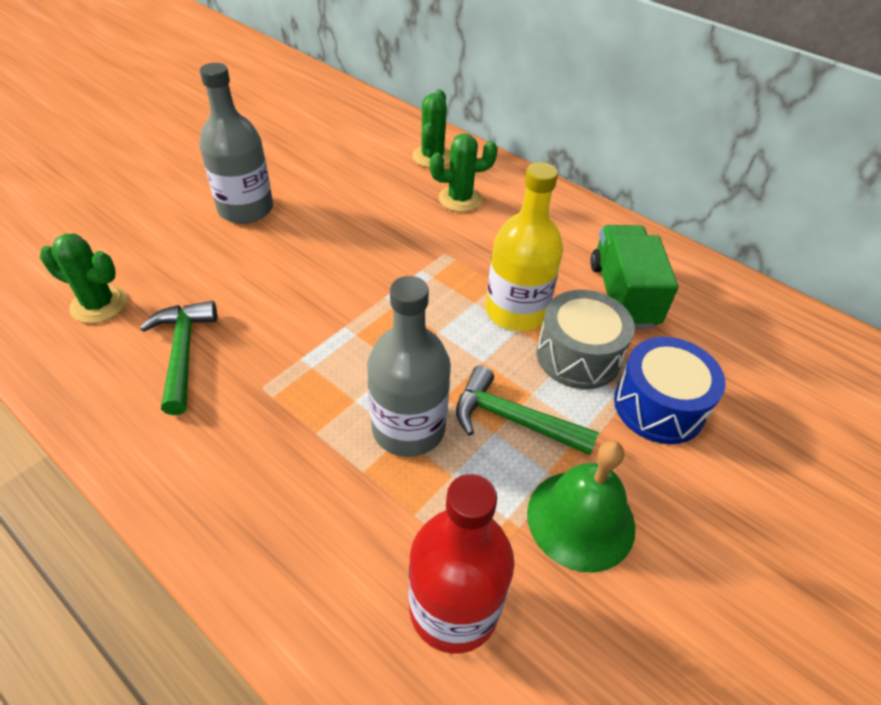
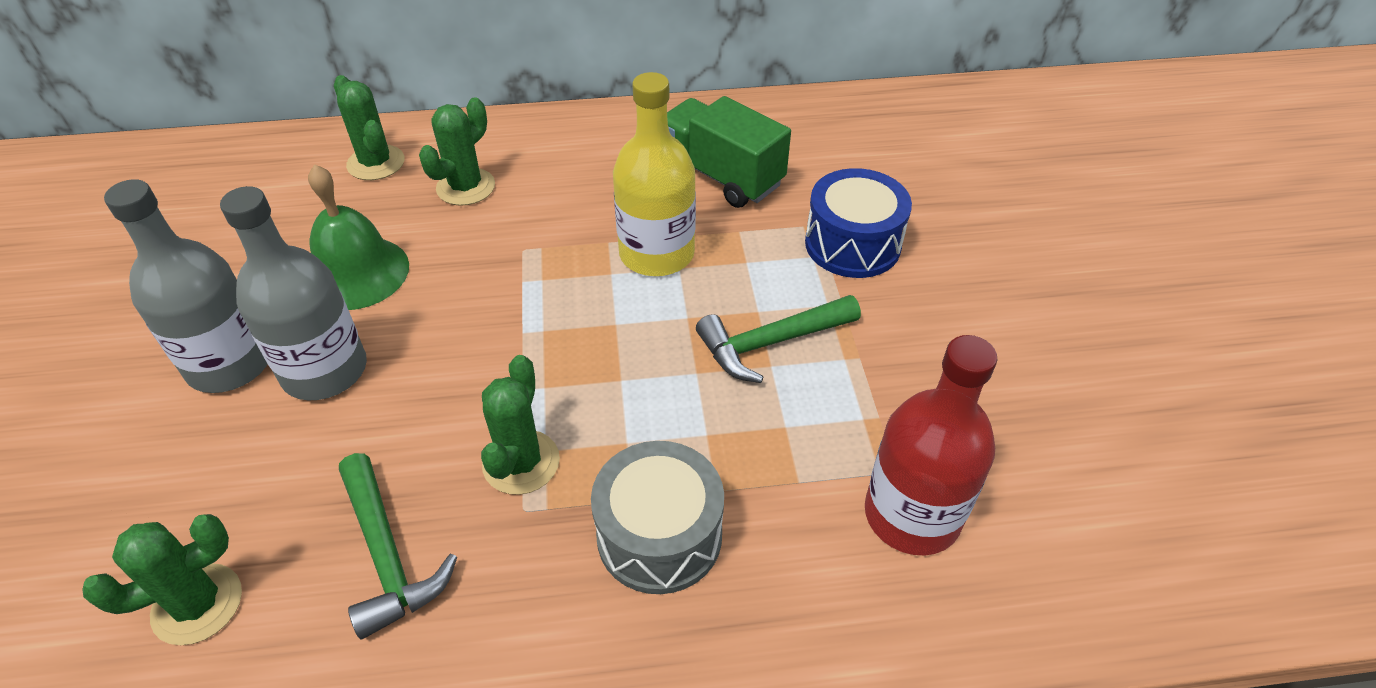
camera: 45 degrees left, 0 degrees up
(183, 352) = (388, 556): green hammer -> green hammer turned 150 degrees counterclockwise
(293, 362) = (521, 462): none -> green cactus
(408, 428) = (702, 422): grey bottle -> grey bottle (324, 370)
(578, 355) = (751, 251): grey drum -> grey drum (659, 535)
(581, 519) = (907, 372): green bell -> green bell (356, 272)

